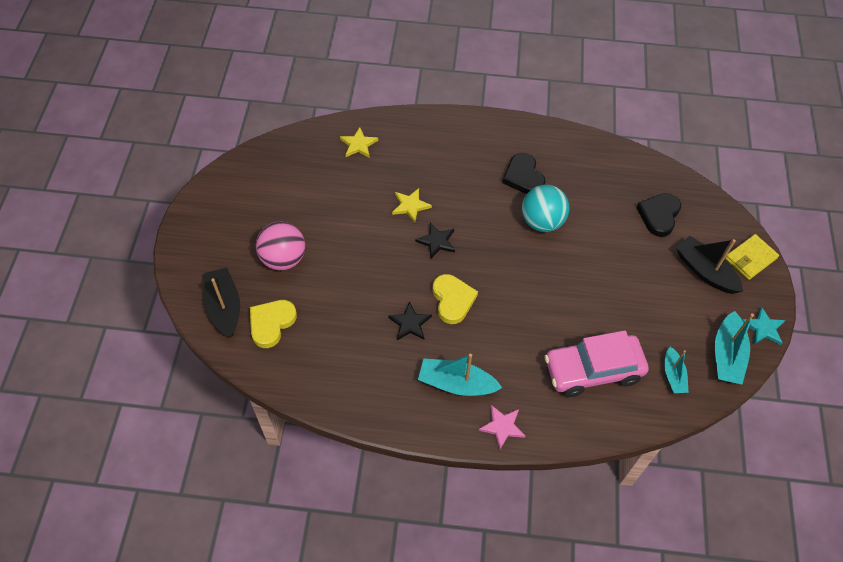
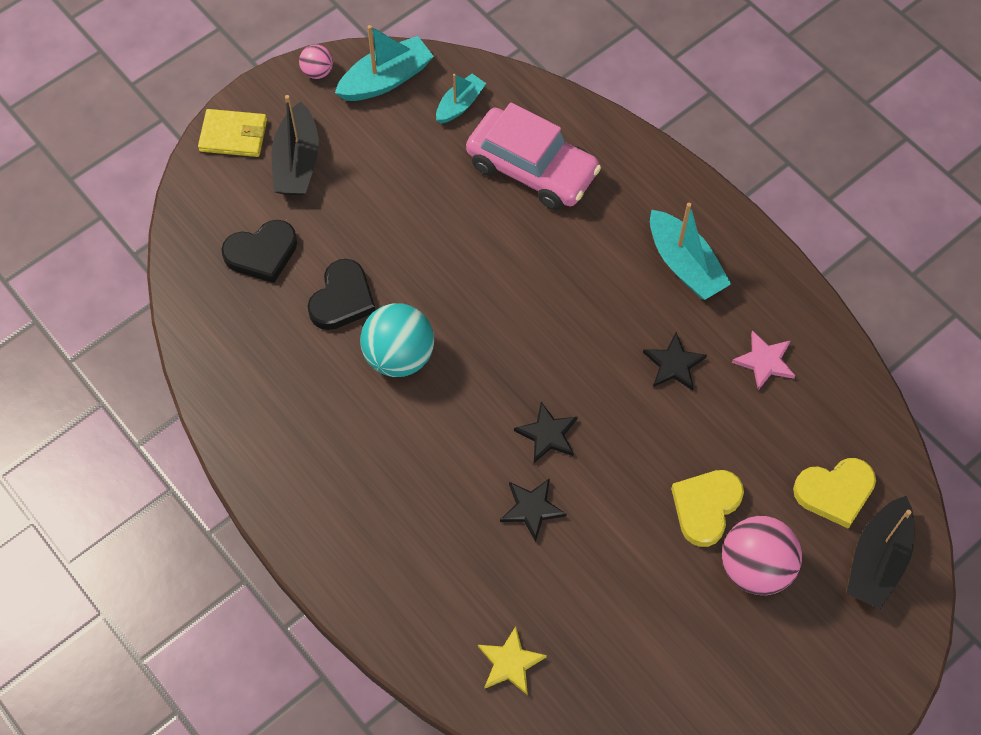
camera: 135 degrees left, 5 degrees up
(410, 206) = (532, 509): yellow star -> black star
(452, 300) = (600, 351): yellow heart -> yellow heart (706, 507)
(502, 427) = (679, 192): pink star -> pink star (765, 361)
(523, 177) = (353, 429): black heart -> black heart (342, 299)
(763, 328) = (317, 72): turquoise star -> pink ball

